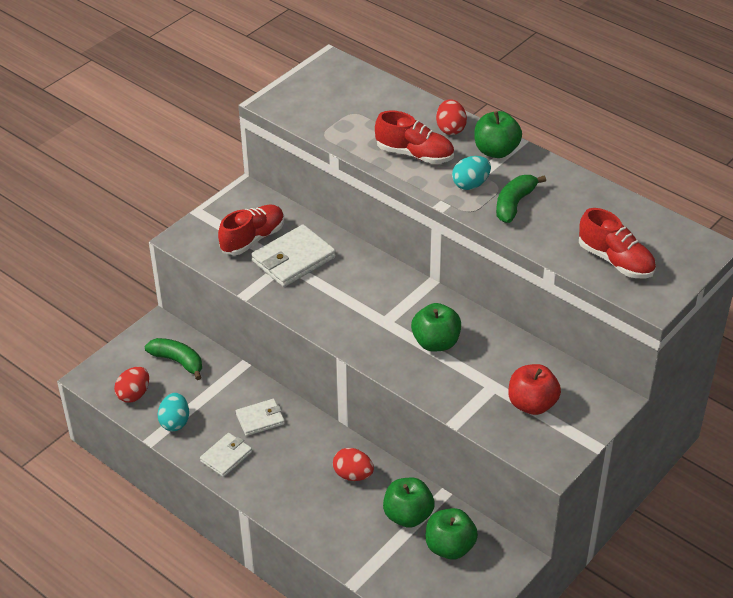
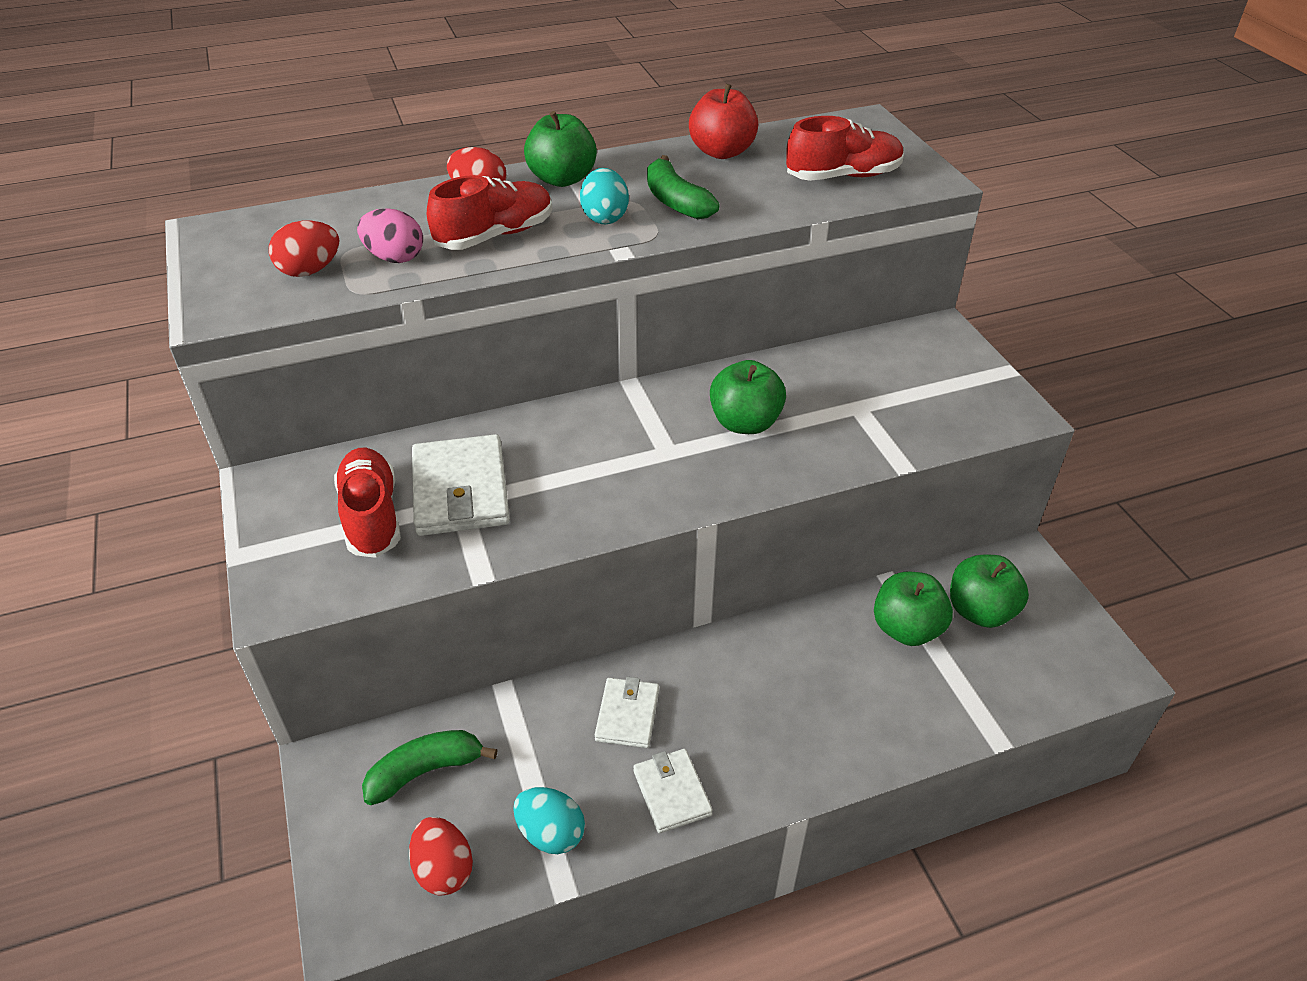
camera: 60 degrees left, 0 degrees up
(353, 475) = (802, 654): red egg -> red egg (310, 270)
(363, 131) = (394, 258): none -> pink egg
(532, 404) = (910, 389): red apple -> red apple (722, 152)

